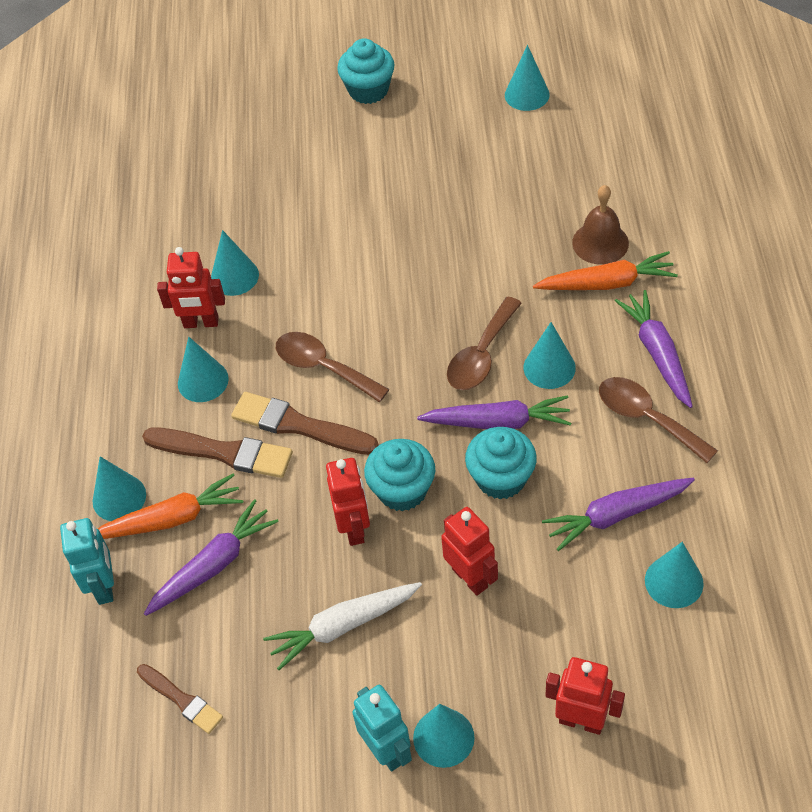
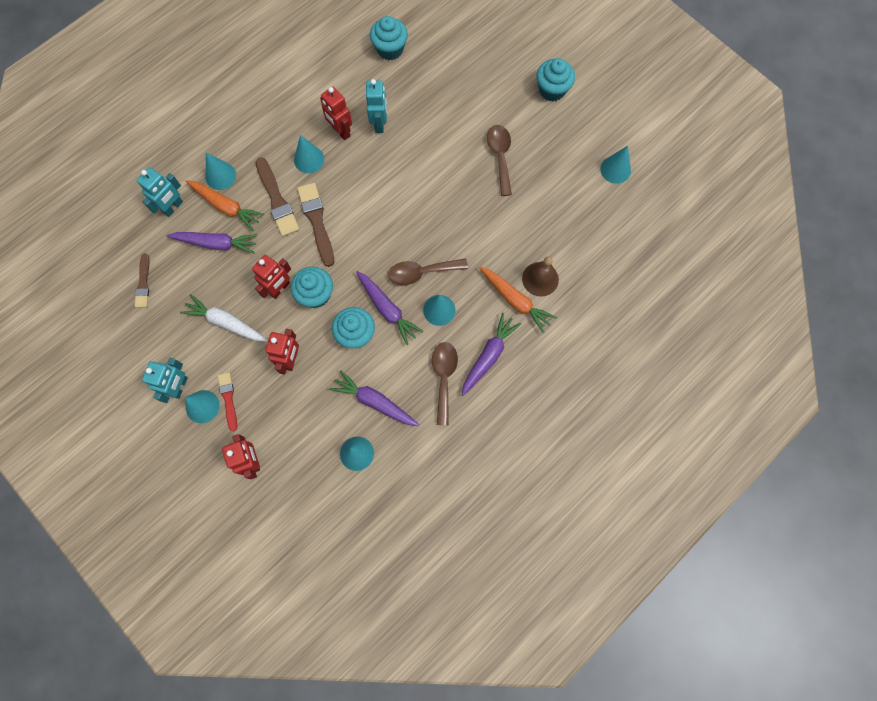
camera: 45 degrees right, 20 degrees up
(146, 206) = (390, 49): none -> turquoise cupcake
(234, 276) = (379, 124): turquoise cone -> turquoise robot
(323, 367) = (358, 206): brown spoon -> brown spoon (500, 157)
(461, 695) = (228, 399): none -> red brush

